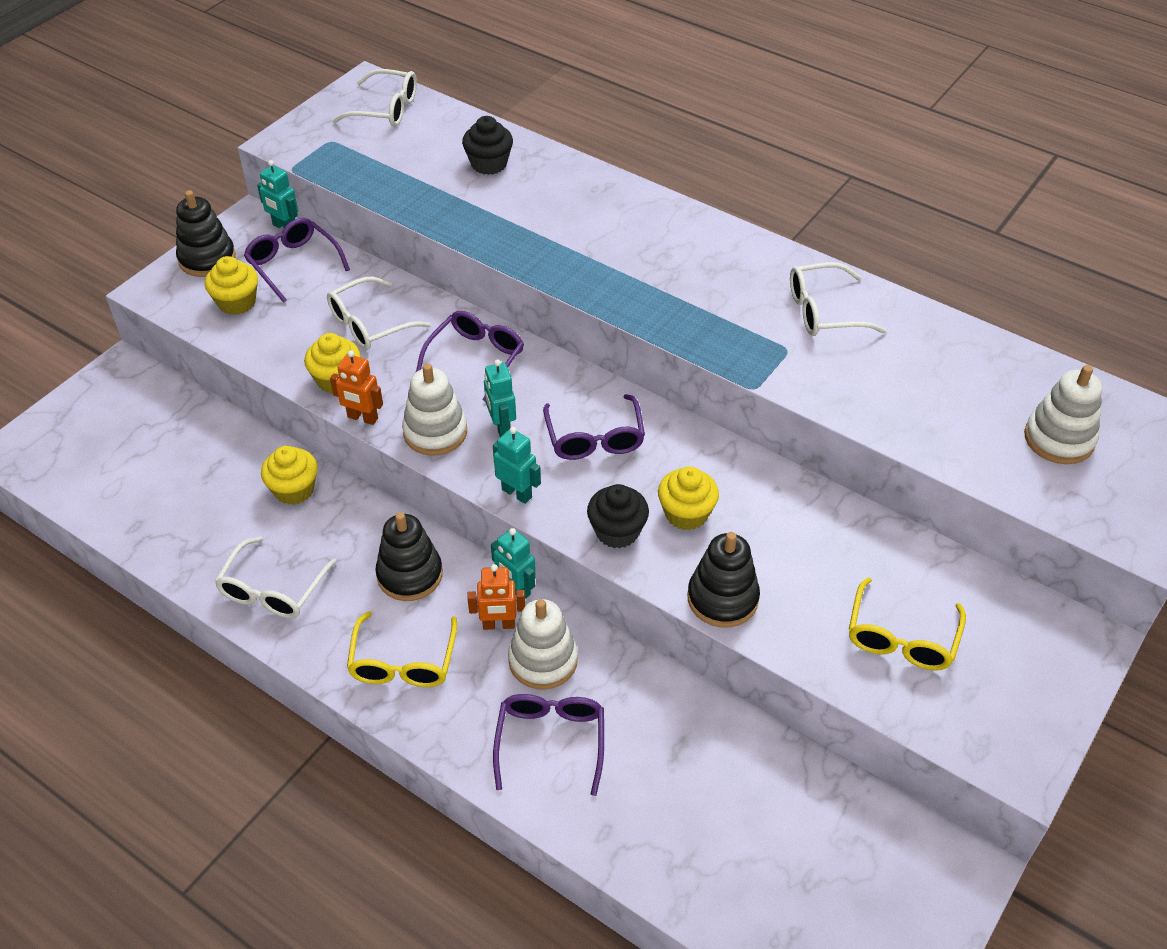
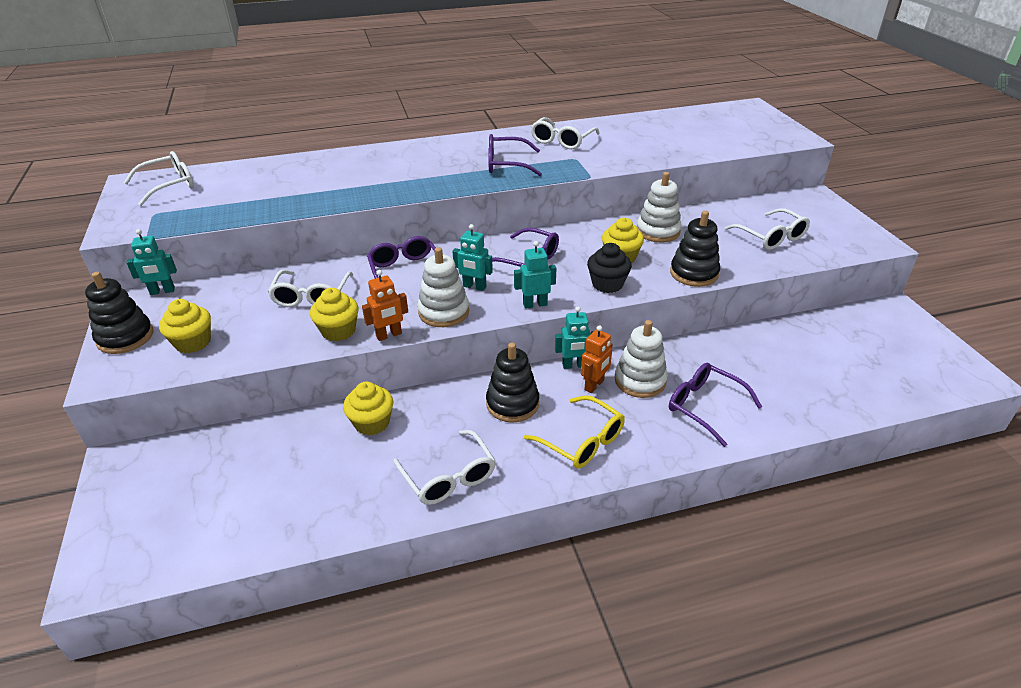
camera: 50 degrees left, 10 degrees down
(293, 265) = (204, 303): purple glasses -> purple glasses (507, 164)
(489, 164) = (287, 175): black cupcake -> none
(901, 636) = (770, 237): yellow glasses -> white glasses
(1059, 439) = (718, 129): white stacking toy -> white stacking toy (658, 231)

